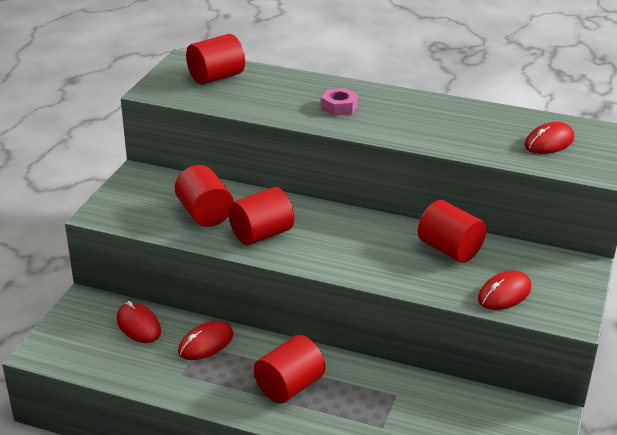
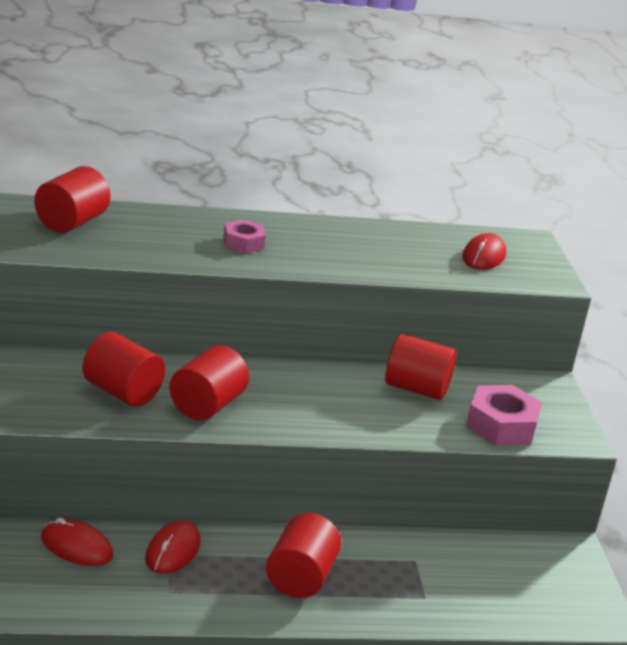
camera: 30 degrees left, 5 degrees down
(504, 294) = (501, 425): red mouse -> pink nut

